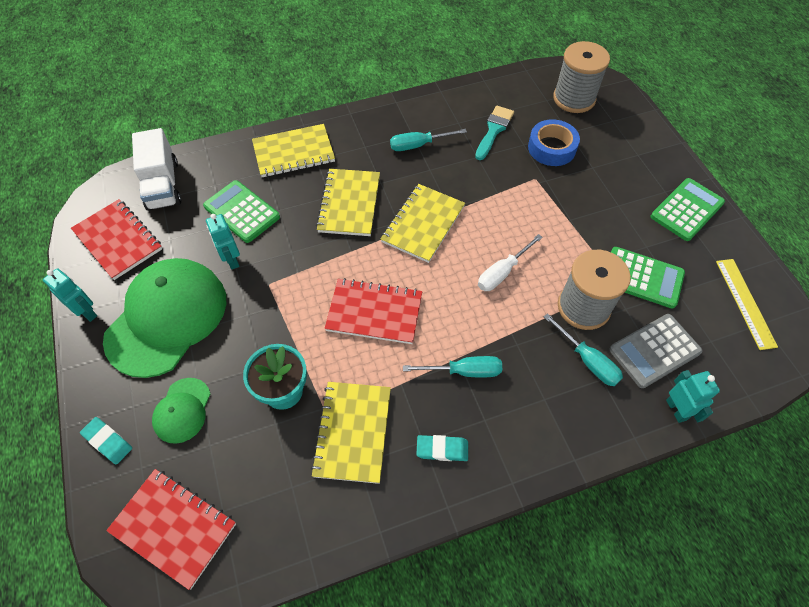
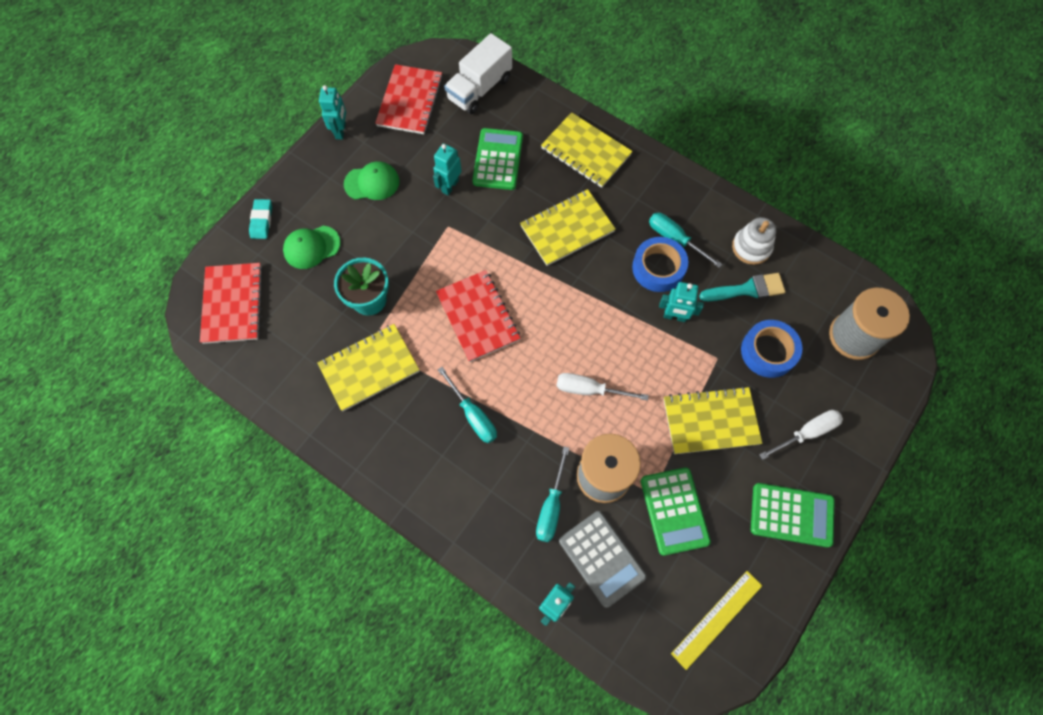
camera: 55 degrees right, 10 degrees up
(167, 318) = (372, 183): green cap -> green cap, size x0.48
(423, 224) = (591, 297): yellow notebook -> yellow notebook (710, 421)
(434, 169) = (658, 268): none -> blue tape
(442, 449) = (397, 438): turquoise eraser -> none
(463, 109) = (751, 247): none -> white stacking toy
(482, 183) = (674, 316): none -> turquoise robot
(629, 165) = (806, 433): none -> white screwdriver
(654, 351) = (601, 558): grey calculator -> grey calculator turned 150 degrees counterclockwise

